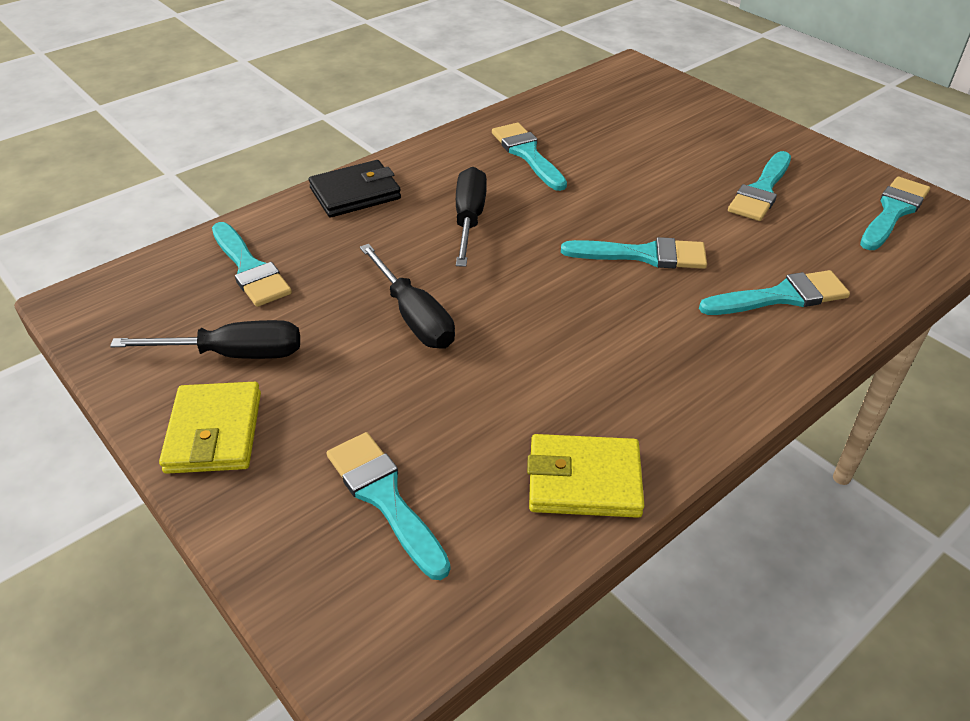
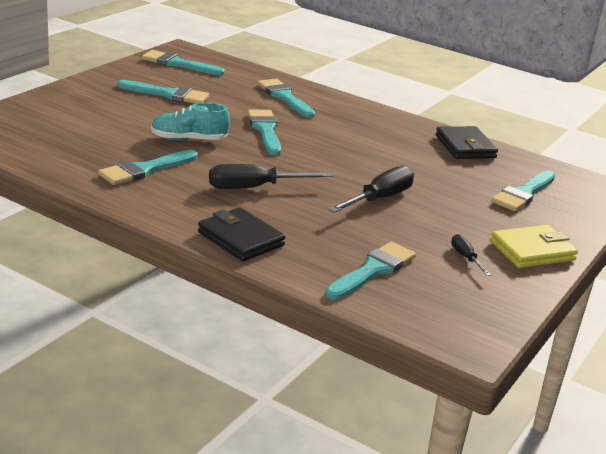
camera: 110 degrees left, 15 degrees down
(234, 354) = (466, 258): black screwdriver -> black screwdriver, size x0.53
(584, 480) = (465, 147): yellow wallet -> black wallet
(609, 190) = (189, 140): none -> turquoise shoe

